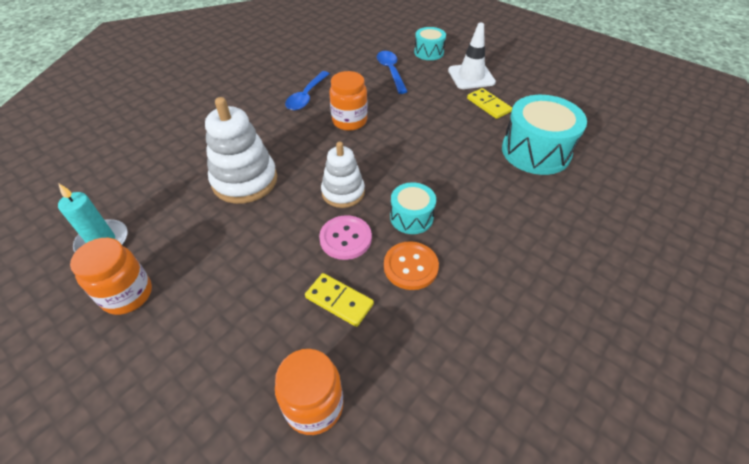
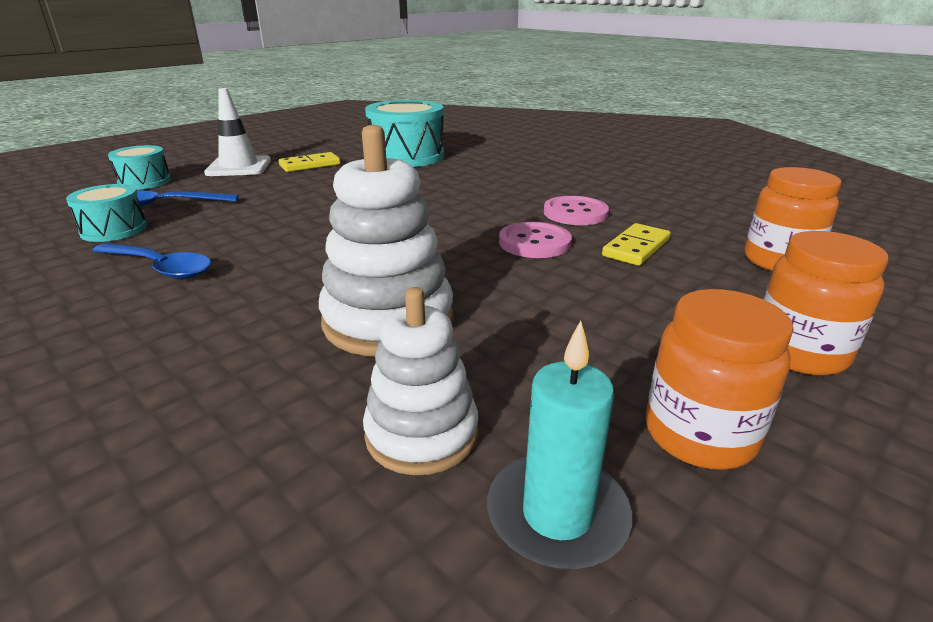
camera: 85 degrees left, 20 degrees down
(343, 192) = (445, 242): white stacking toy -> white stacking toy (422, 434)
(349, 121) = (275, 235): orange jar -> orange jar (799, 353)
(410, 266) = (575, 213): orange button -> pink button
(411, 217) = (499, 209): turquoise drum -> turquoise drum (114, 230)

